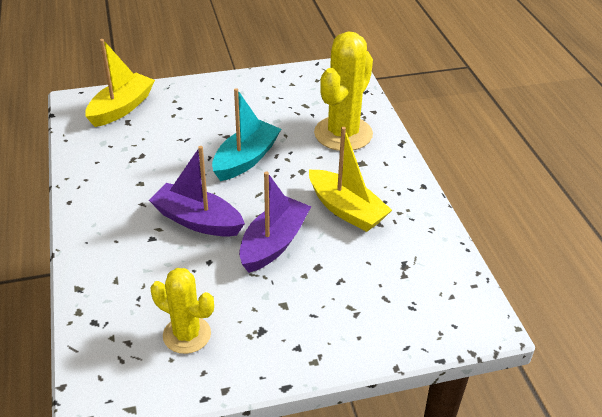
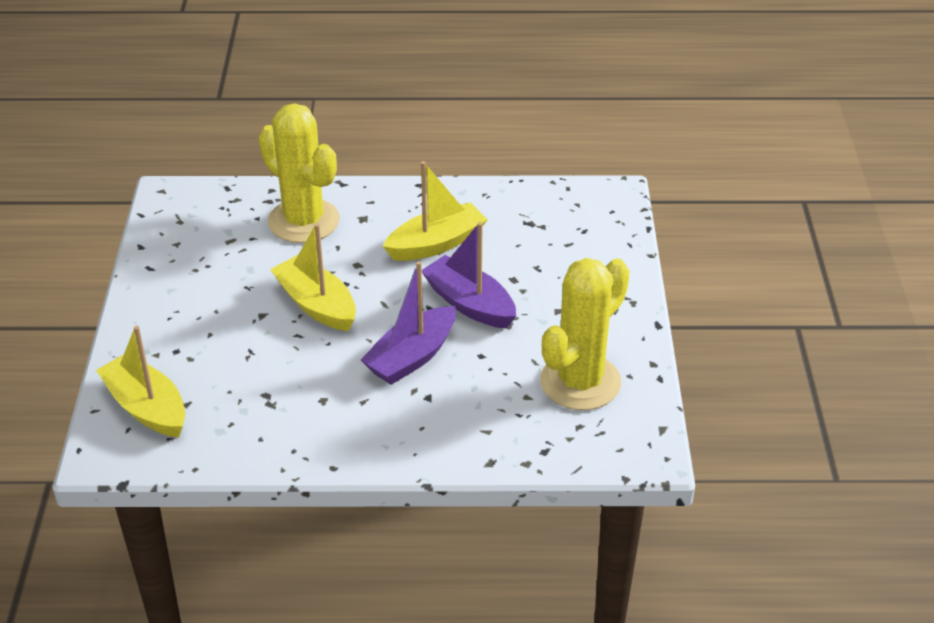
camera: 75 degrees left, 0 degrees up
(187, 335) = (580, 382): yellow cactus -> yellow cactus, size x1.63
(246, 159) = (316, 305): turquoise boat -> yellow boat

